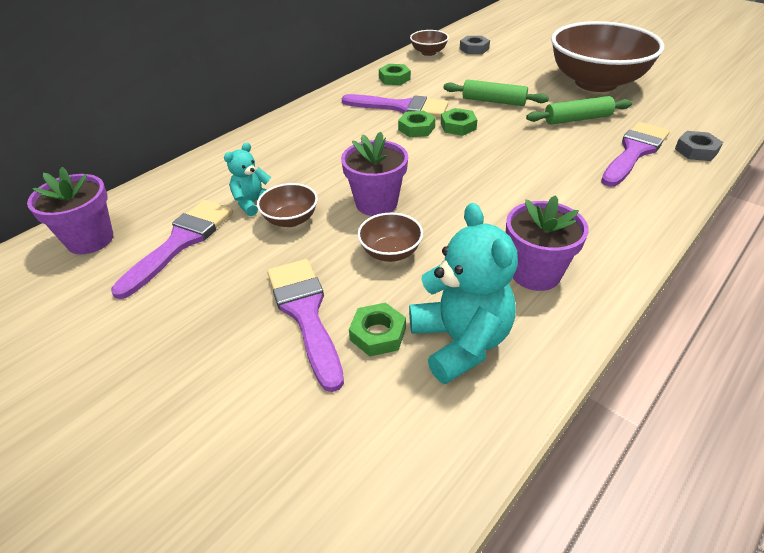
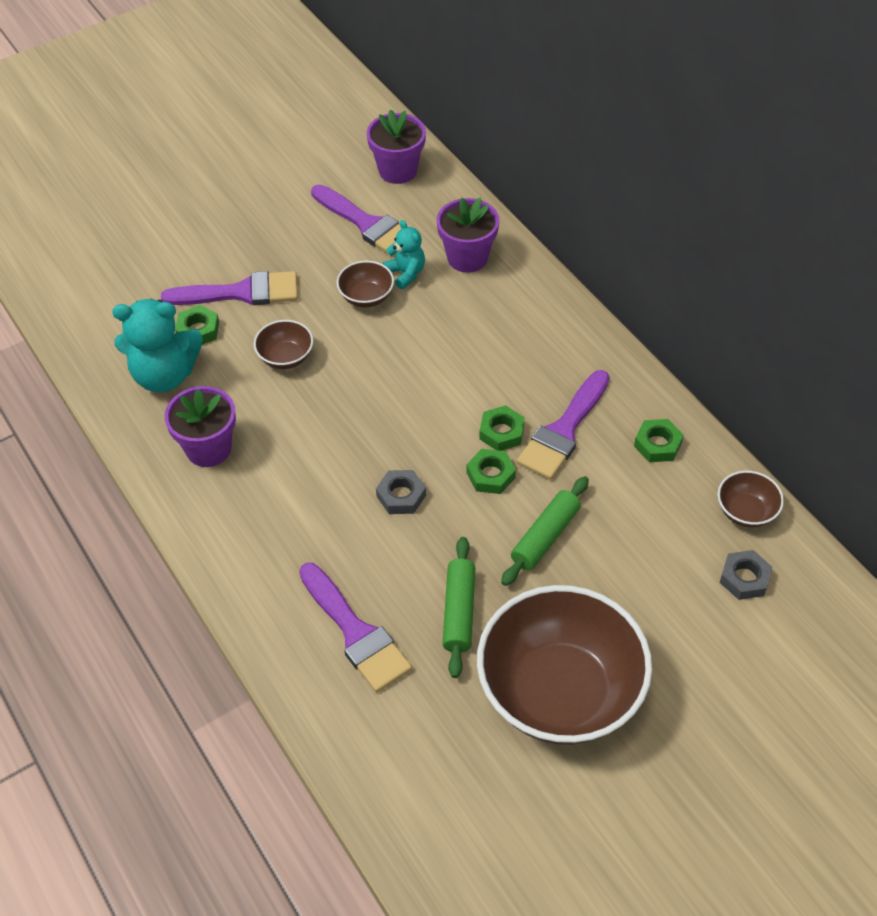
camera: 105 degrees right, 10 degrees up
(376, 203) = (363, 363): purple flower pot -> purple flower pot (467, 258)
(696, 150) = (330, 703): grey nut -> grey nut (401, 496)

